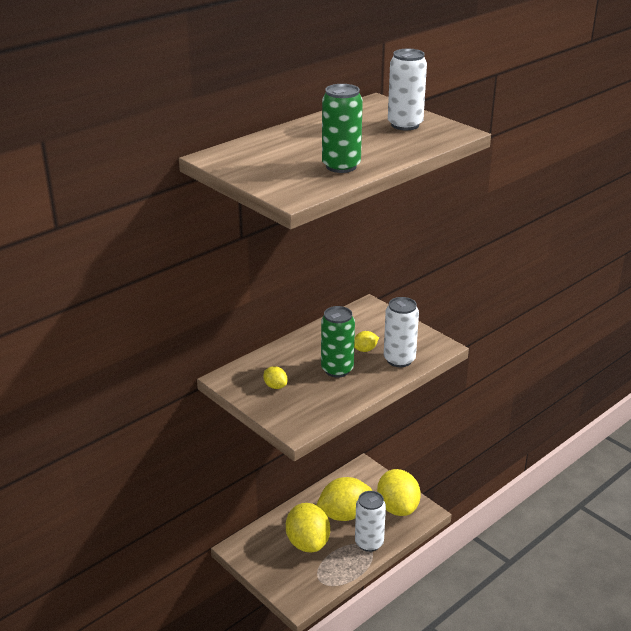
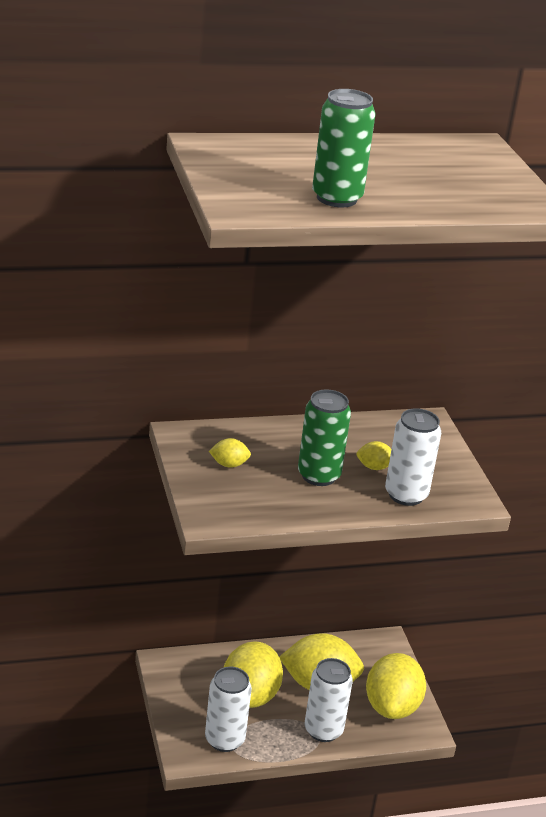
camera: 25 degrees right, 0 degrees up
(275, 386) = (229, 464): yellow lemon -> yellow lemon turned 75 degrees counterclockwise
(405, 125) = (480, 179): white can -> white can (224, 740)

